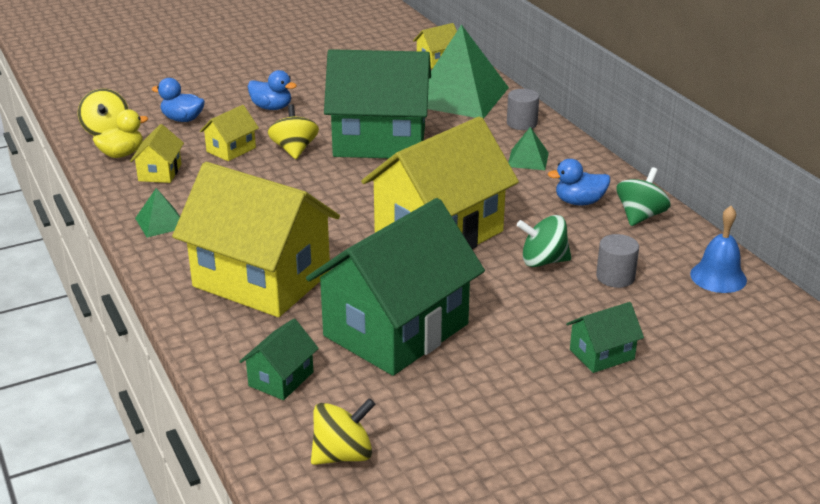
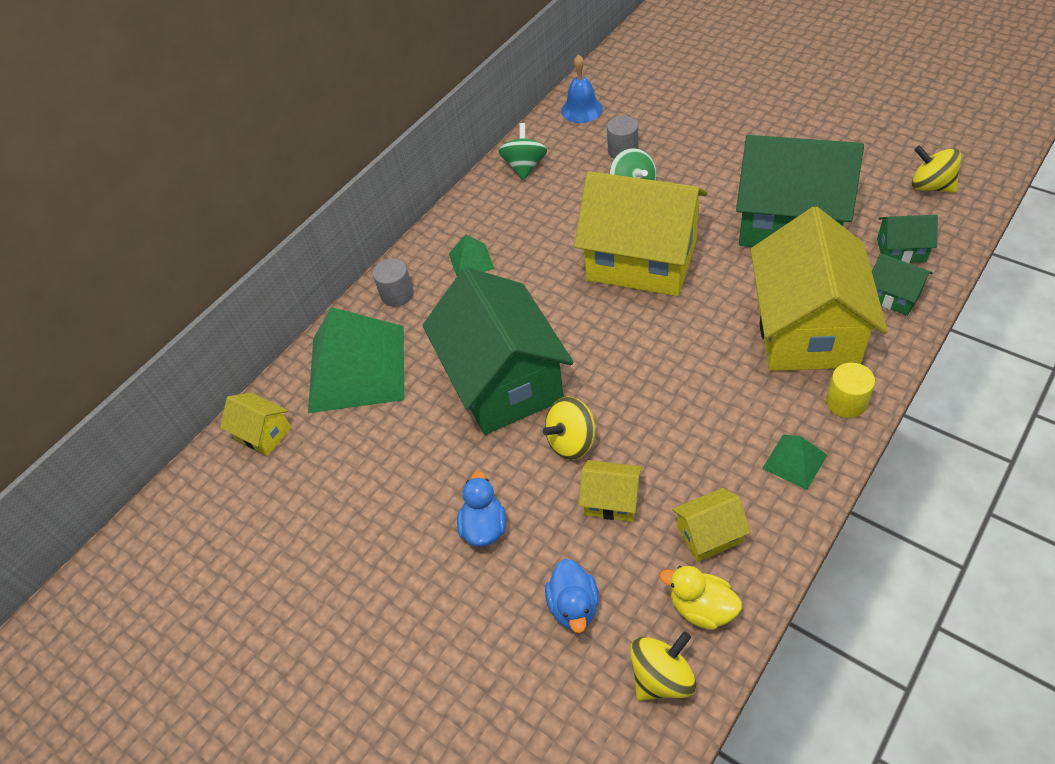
camera: 110 degrees left, 20 degrees up
(173, 265) = (846, 402): none -> yellow cylinder
(579, 202) = (526, 204): blue duck -> none
(602, 354) = (719, 126): green house -> green house (893, 296)
(640, 216) = (524, 167): green spinning top -> green spinning top turned 90 degrees clockwise

